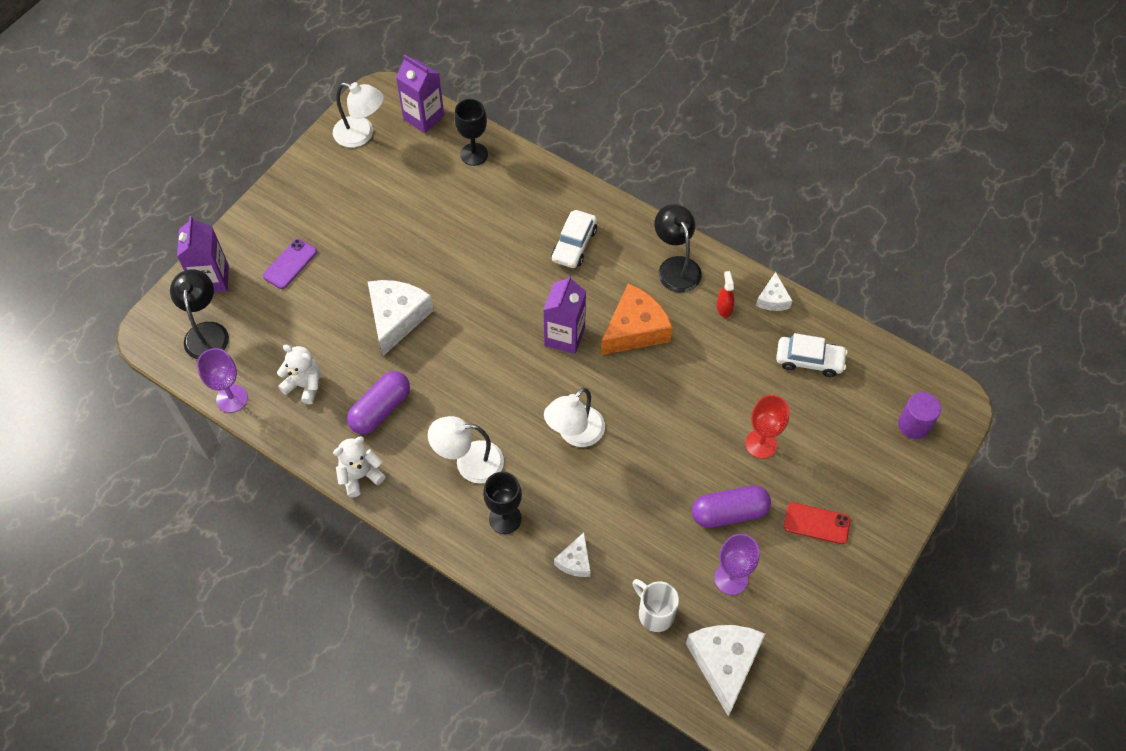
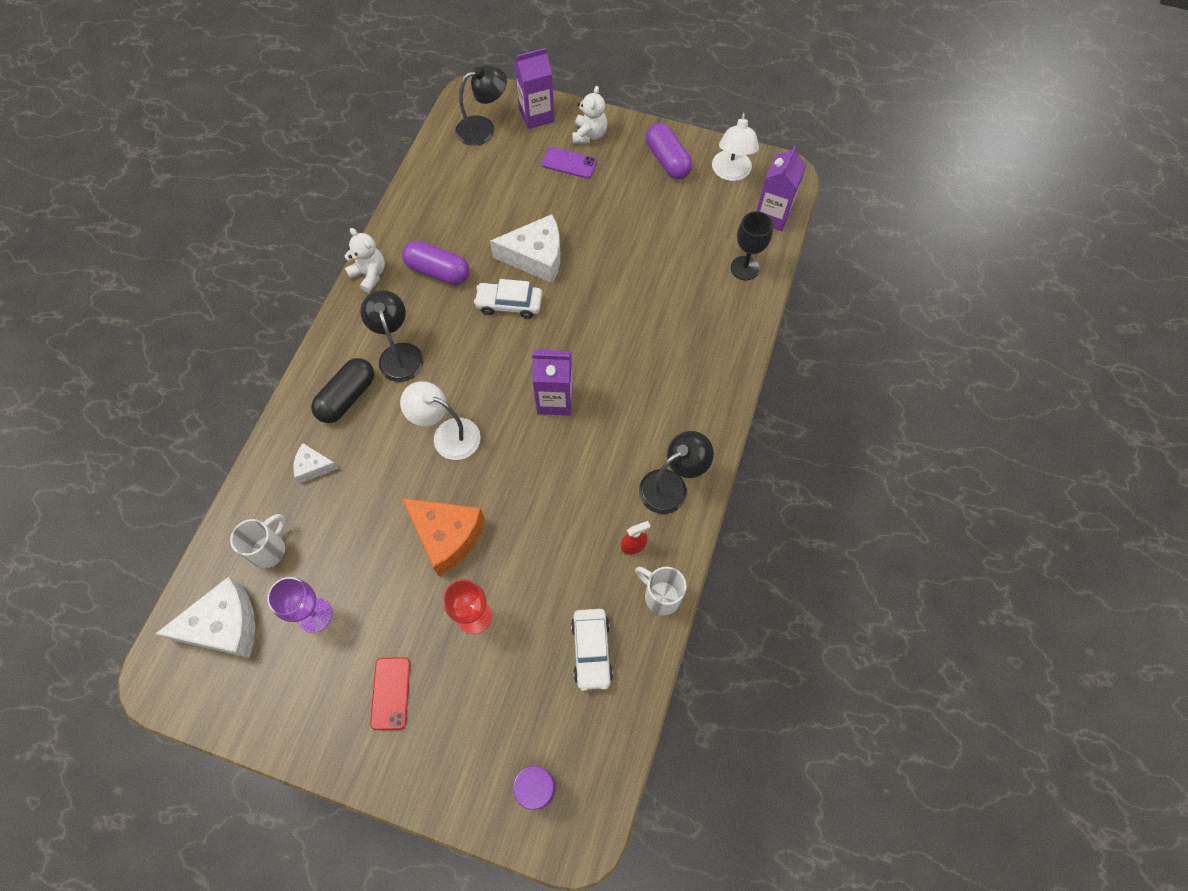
camera: 75 degrees right, 5 degrees up
(232, 398) = (424, 164): purple goblet -> none
(304, 385) = (449, 210): white teddy bear -> white teddy bear (589, 135)
(469, 462) = (399, 354): white lamp -> black lamp
(505, 518) = (347, 397): black goblet -> black capsule
(574, 245) = (666, 382): white car -> white car (509, 304)
(635, 330) = (581, 462): orange cheese -> orange cheese (446, 536)
(729, 512) = (388, 599): purple capsule -> purple capsule (667, 161)
(773, 299) = (661, 596): white cheese -> white mug

